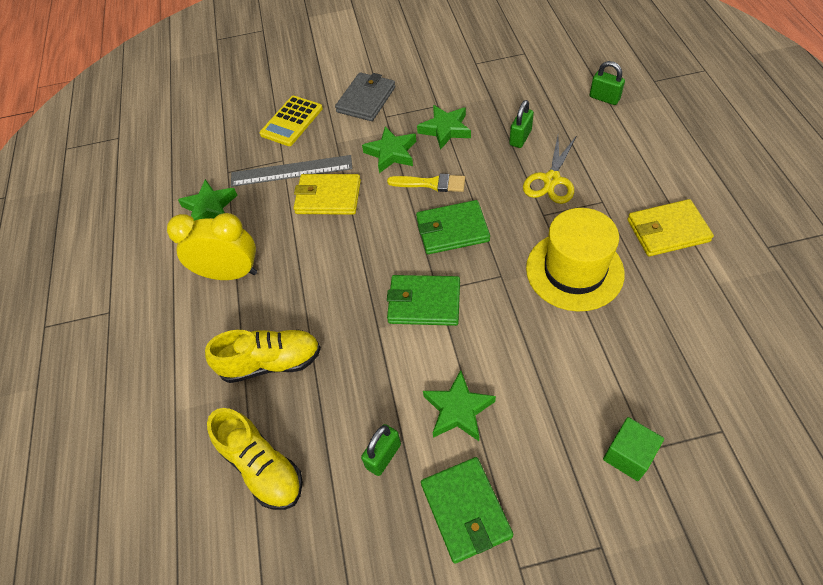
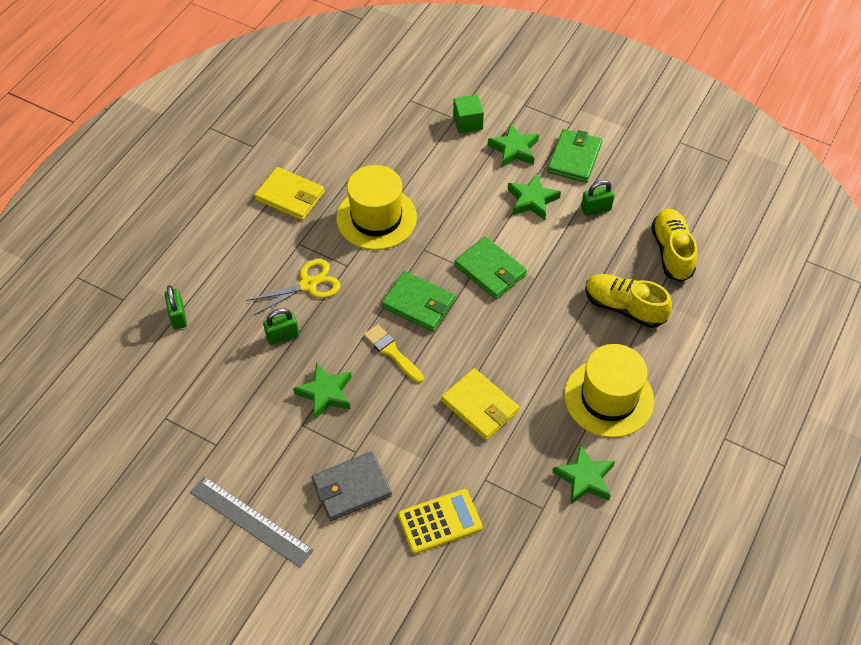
camera: 145 degrees left, 0 degrees up
(230, 273) = (608, 398): yellow clock -> yellow hat
(291, 171) = (487, 459): grey ruler -> grey ruler (251, 521)
(391, 153) = (391, 407): green star -> green star (514, 149)

